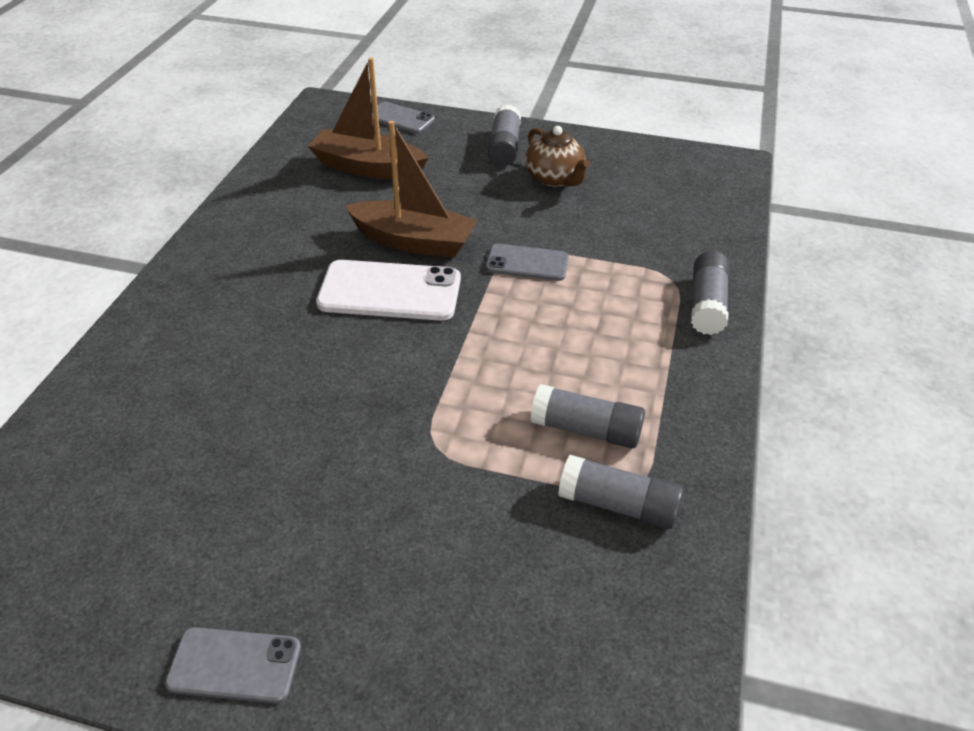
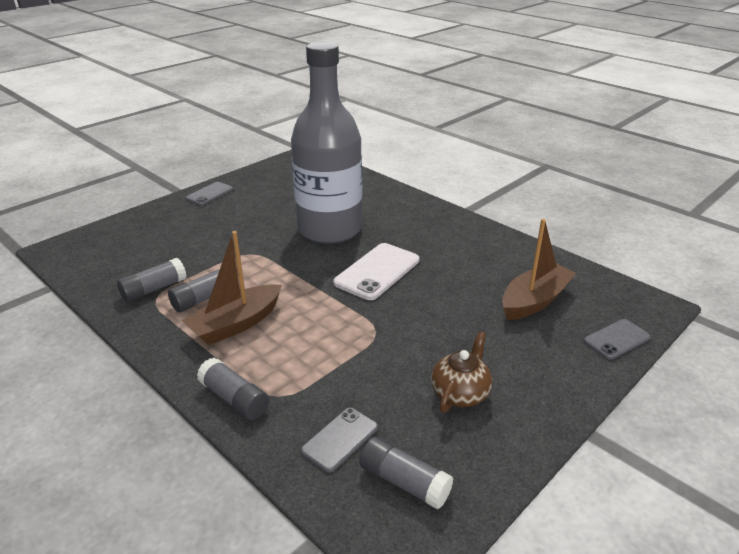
camera: 120 degrees right, 10 degrees down
(298, 384) = (329, 229): none -> grey bottle
(414, 241) = (422, 294): brown boat -> brown boat (236, 324)
(504, 147) = (533, 383): grey glue stick -> grey glue stick (404, 482)
(527, 263) = (358, 332): grey phone -> grey phone (340, 439)
(555, 179) = (460, 393): brown teapot -> brown teapot turned 120 degrees clockwise

